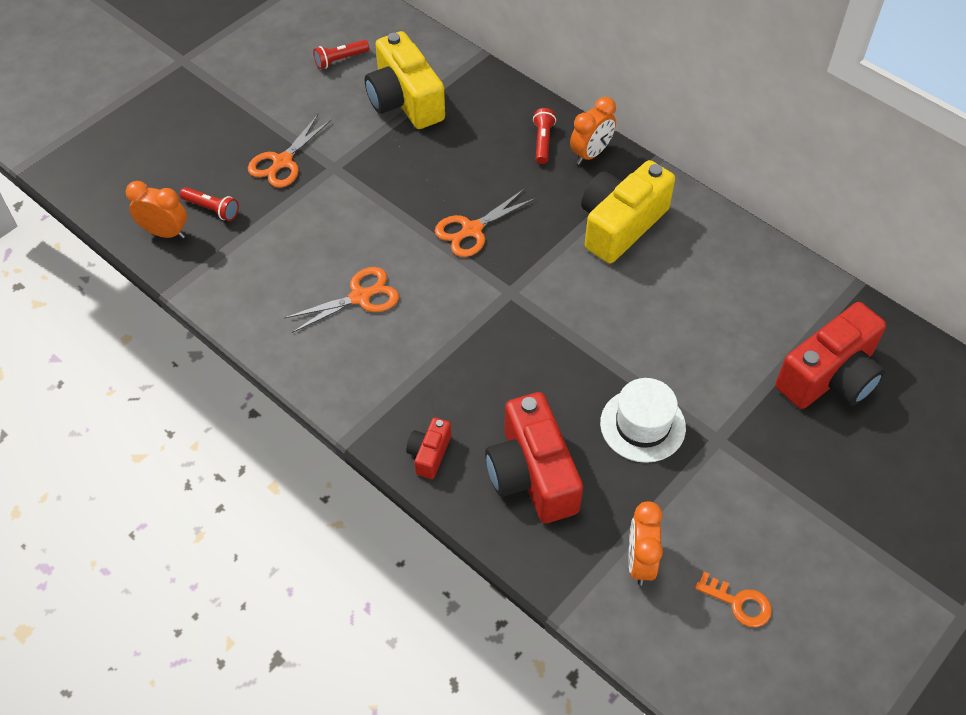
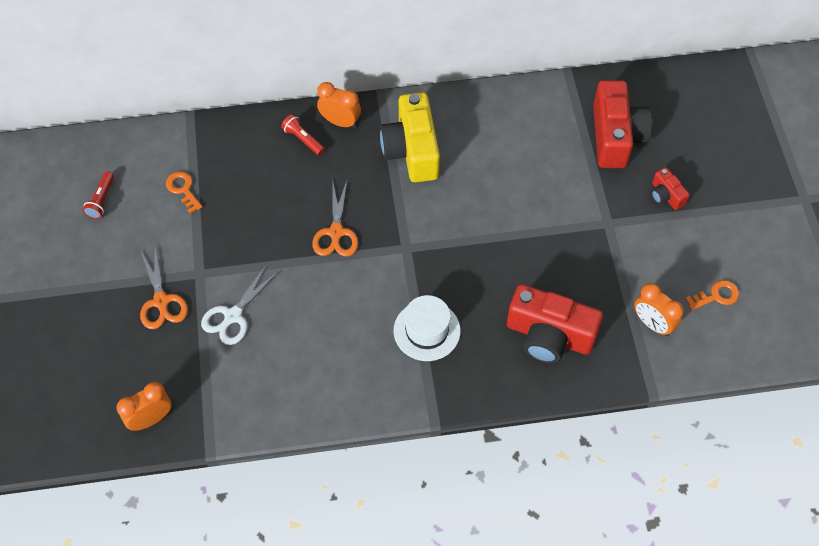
camera: 50 degrees left, 5 degrees up
(212, 209) = (159, 374): red flashlight -> none
(314, 218) = (233, 316): none -> white scissors
(360, 297) = (328, 335): orange scissors -> none
(404, 100) = (183, 189): yellow camera -> orange key
(429, 454) = (486, 381): red camera -> red camera (666, 195)
(590, 154) = (340, 122): orange clock -> orange clock turned 60 degrees counterclockwise
(642, 425) = (566, 253): white hat -> white hat (427, 330)

